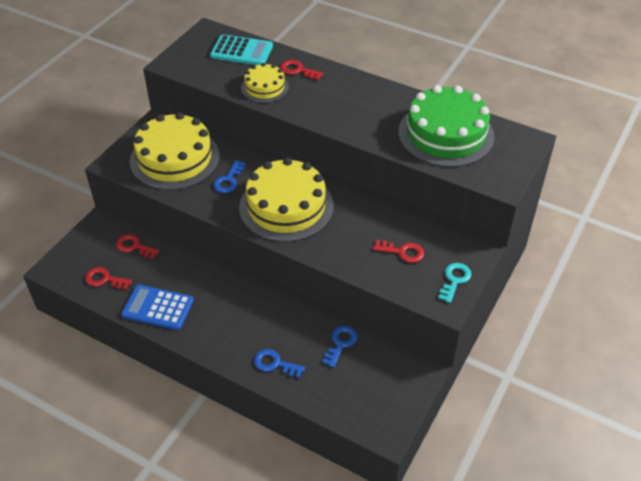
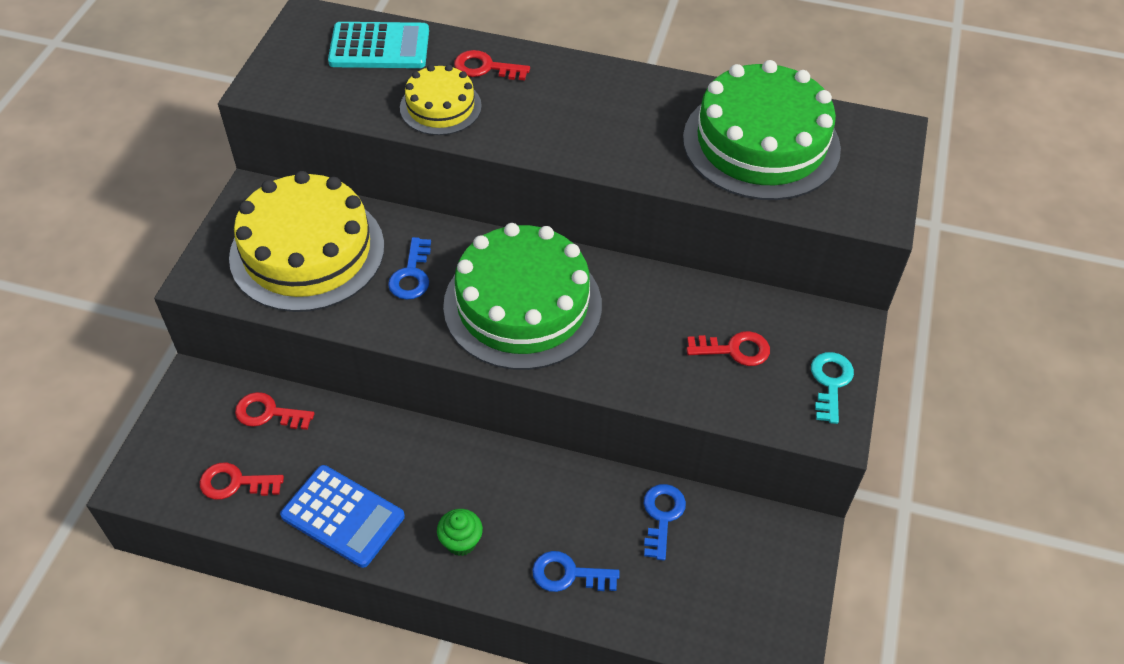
camera: 15 degrees left, 5 degrees up
(158, 308) = (343, 516): blue calculator -> blue calculator turned 150 degrees counterclockwise
(219, 334) = (461, 542): none -> green cupcake
(286, 207) = (522, 305): yellow cake -> green cake

